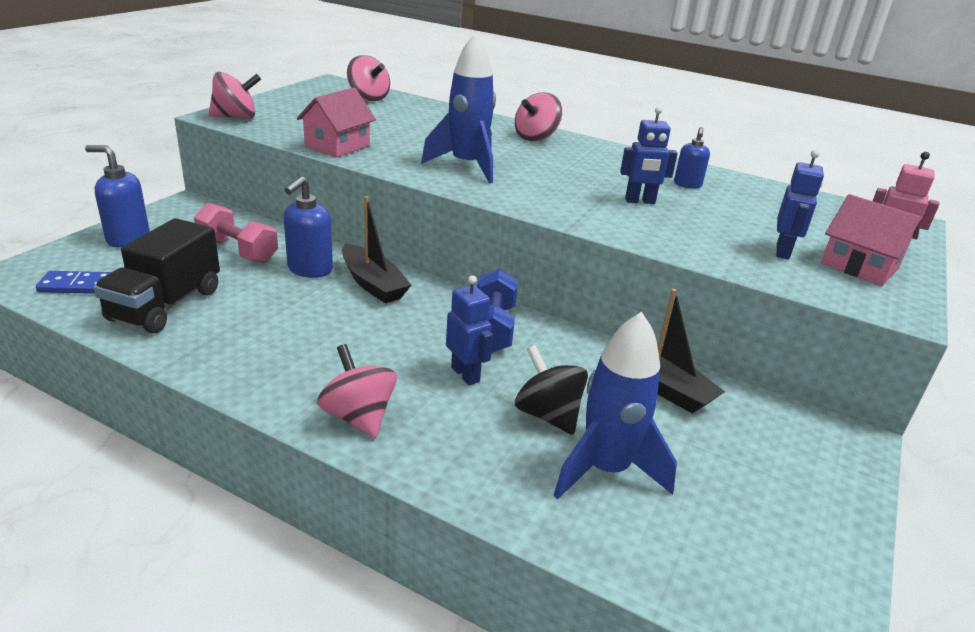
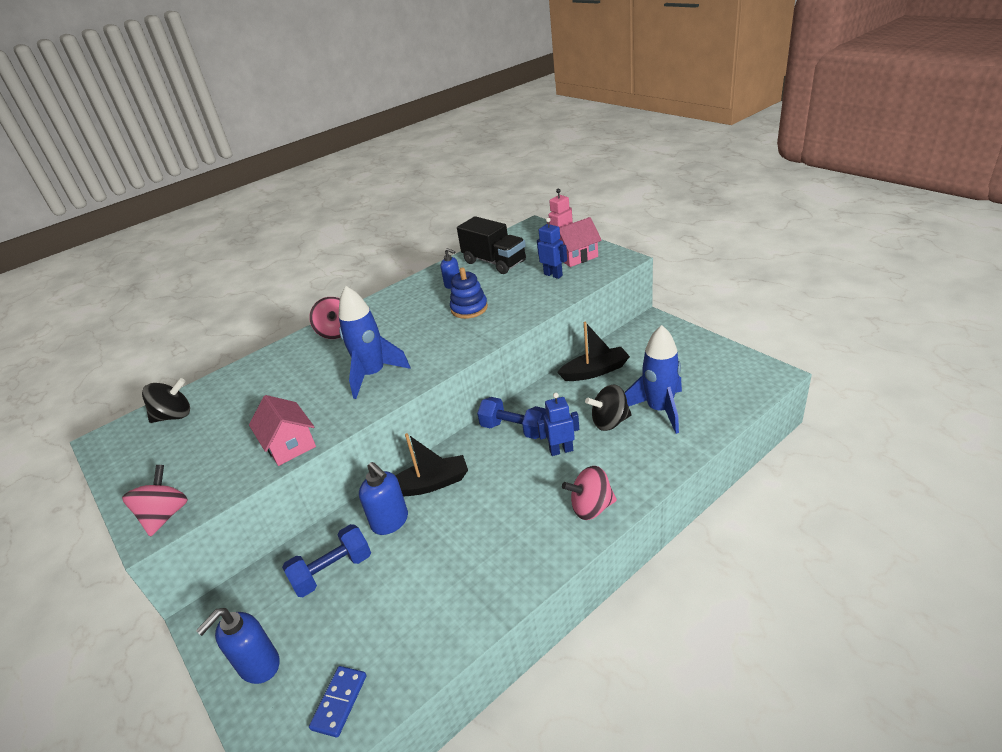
camera: 60 degrees left, 5 degrees up
(166, 305) = (407, 624): black truck -> black truck (494, 262)
(238, 251) = (332, 571): pink dumbbell -> blue dumbbell
(368, 98) = (174, 416): pink spinning top -> black spinning top
(640, 201) = (469, 308): blue robot -> blue stacking toy

